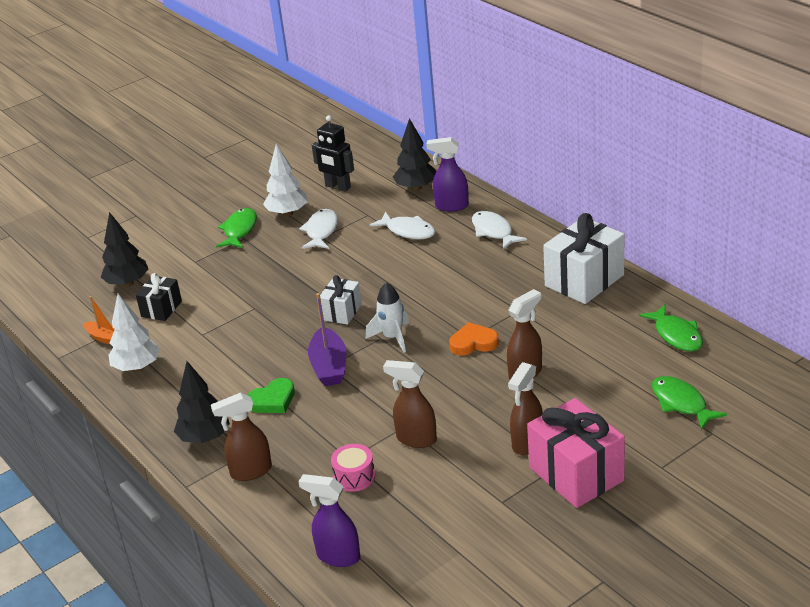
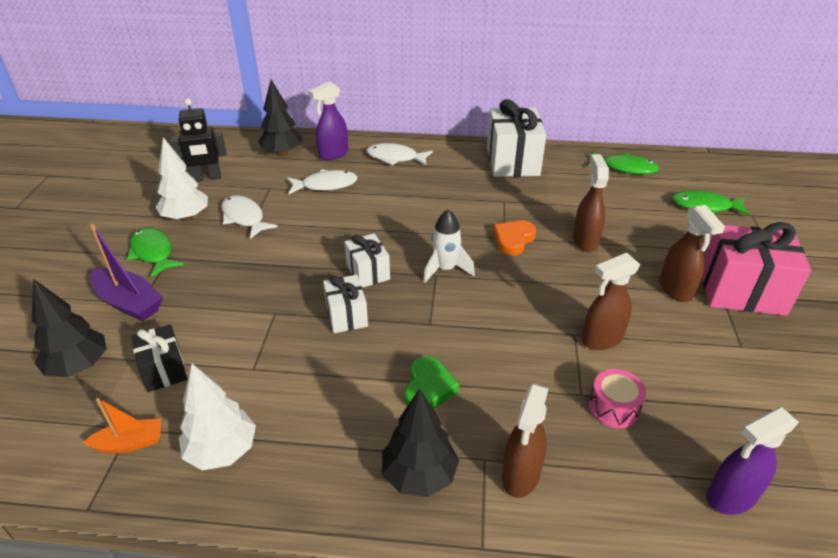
camera: 50 degrees left, 5 degrees up
(289, 333) = (346, 315): none -> white gift
(329, 366) = (430, 324): purple boat -> purple boat (129, 303)

